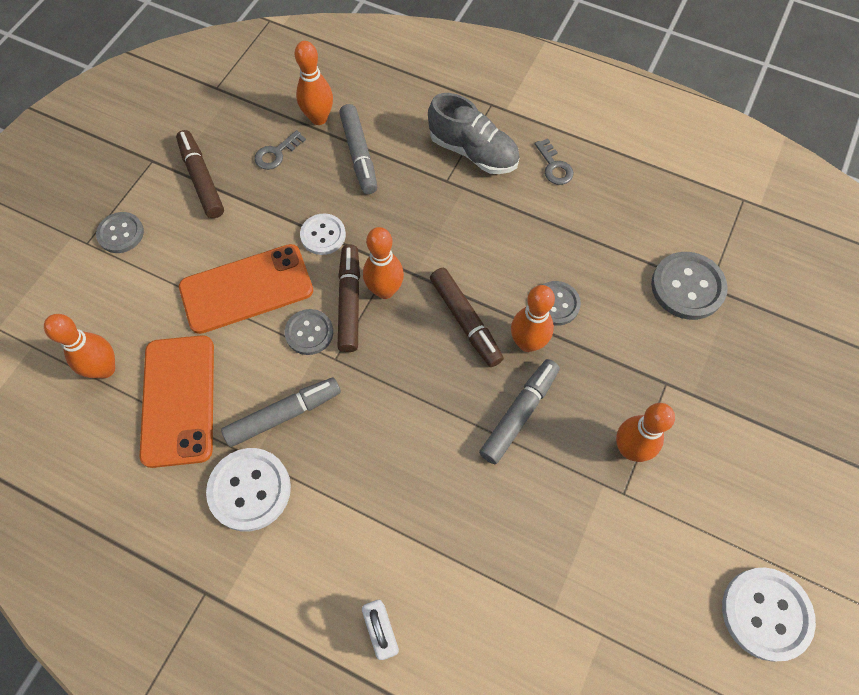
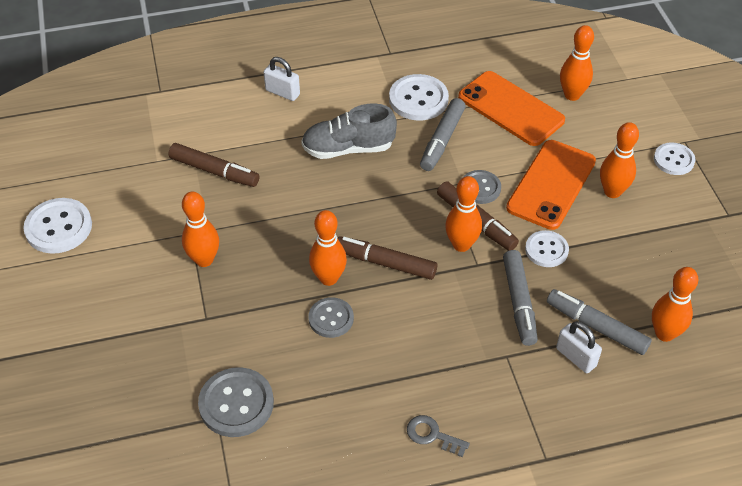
camera: 140 degrees right, 15 degrees down
(121, 233) = (673, 160): grey button -> white button
(202, 179) = (677, 226): brown marker -> brown marker (214, 171)
(207, 244) = (612, 191): none -> orange bowling pin
(276, 153) = (655, 282): grey key -> none
(398, 146) = (576, 357): none -> white padlock
(473, 152) = (512, 397): grey shoe -> grey shoe (348, 148)
(519, 414) = (296, 232): grey marker -> grey marker (519, 302)

